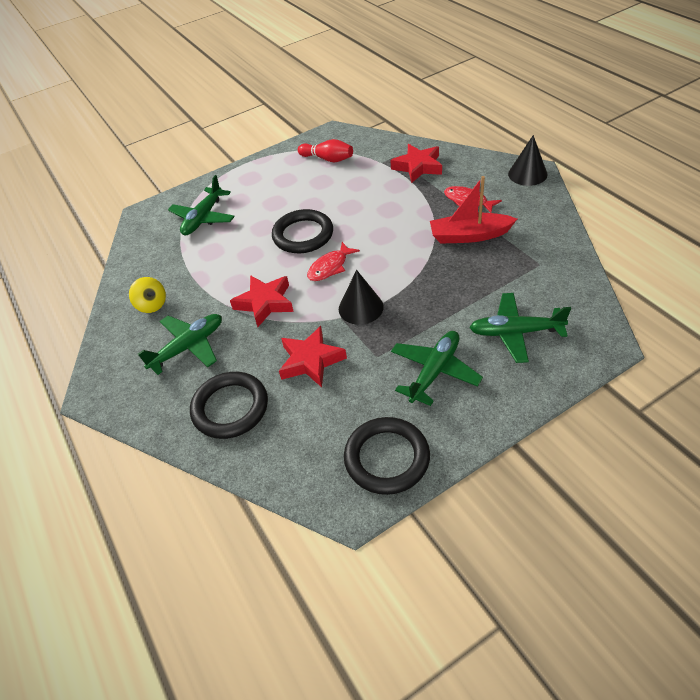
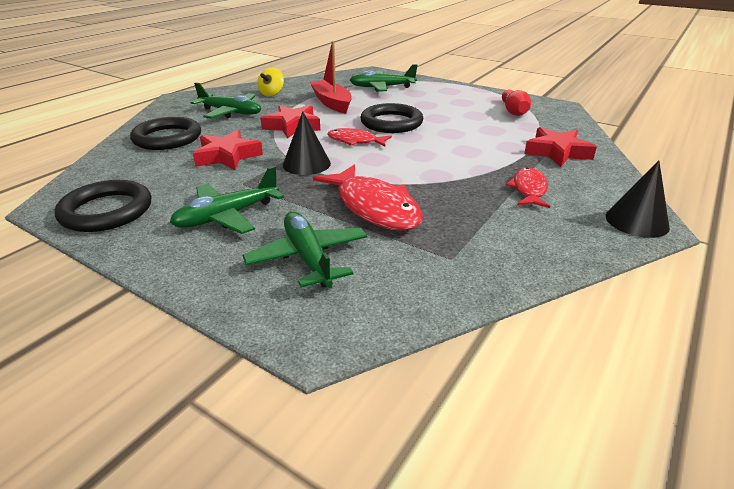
camera: 60 degrees right, 15 degrees down
(434, 371) = (227, 216): green plane -> green plane turned 135 degrees clockwise
(458, 283) = (374, 207): none -> red fish
(469, 236) = (464, 200): red boat -> red boat (332, 103)

